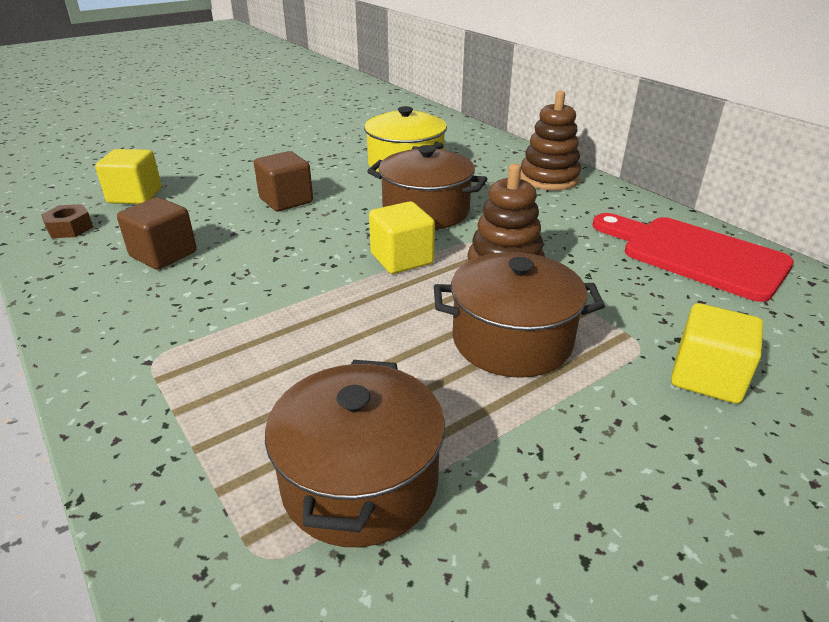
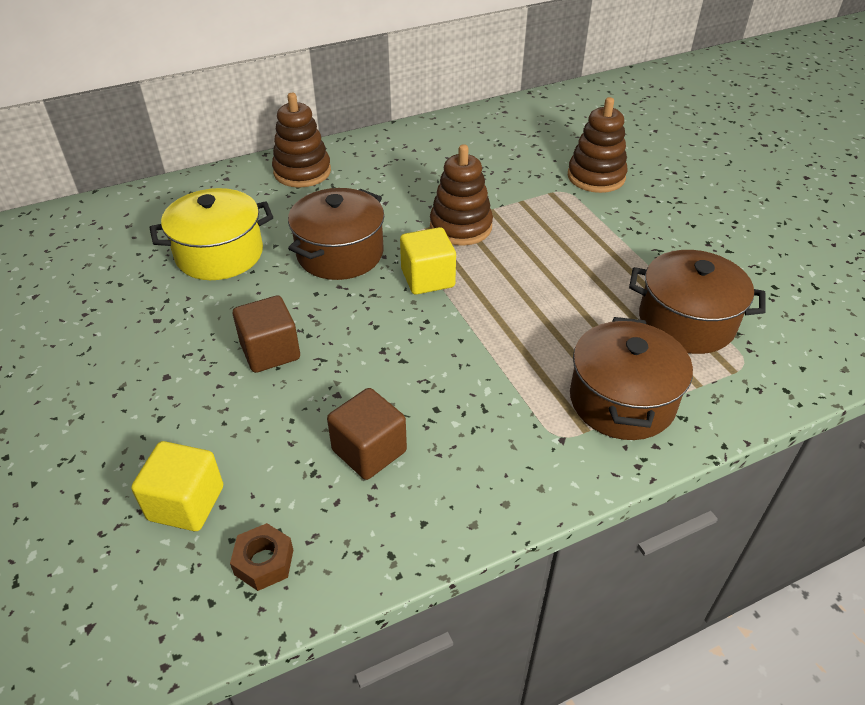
camera: 80 degrees left, 10 degrees up
(512, 340) = (553, 240): brown pot -> brown pot (622, 400)
(695, 255) = (461, 140): red cutting board -> none
(707, 377) = (596, 177): yellow cube -> brown stacking toy

